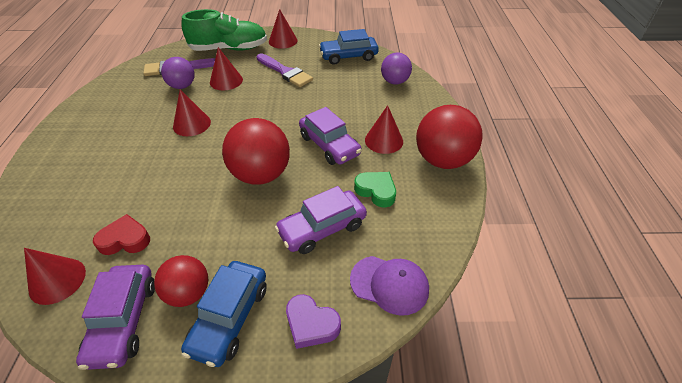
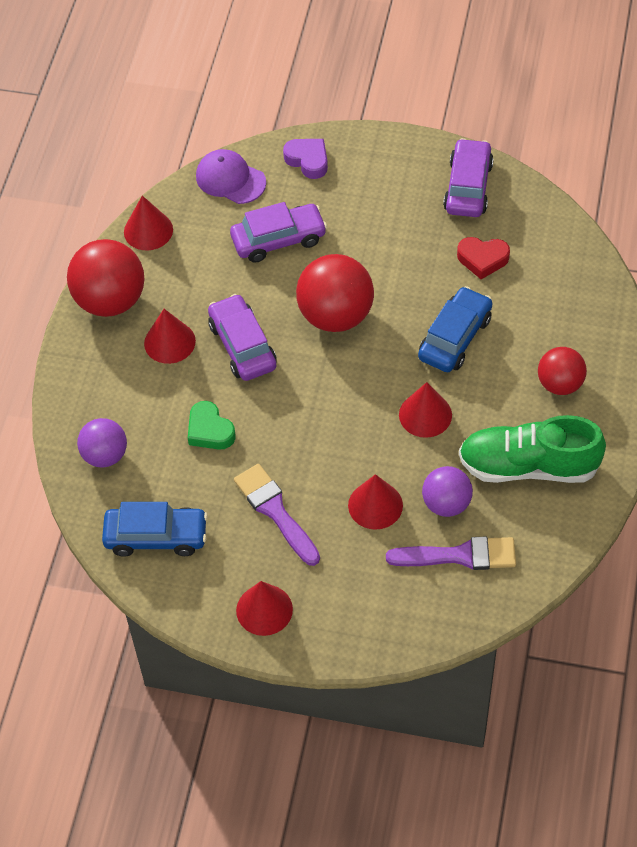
camera: 165 degrees left, 10 degrees up
(57, 280) = (538, 229): red cone -> red cone (148, 230)
(188, 293) = (413, 200): red ball -> red ball (560, 384)
(229, 49) = (368, 600): green shoe -> green shoe (528, 466)
(230, 317) = (376, 175): blue car -> blue car (455, 338)
(376, 191) = (207, 272): green heart -> green heart (210, 430)

